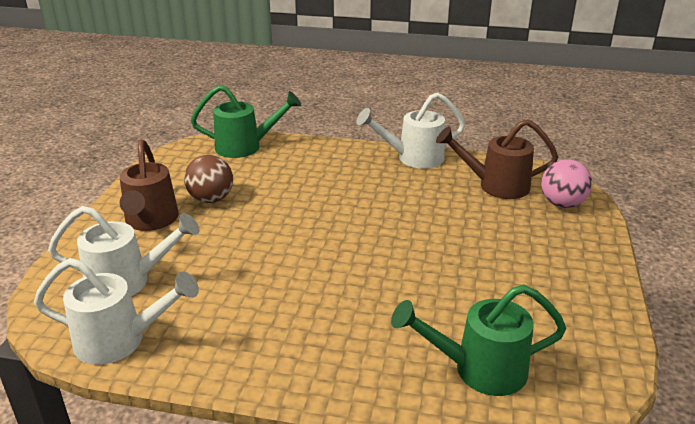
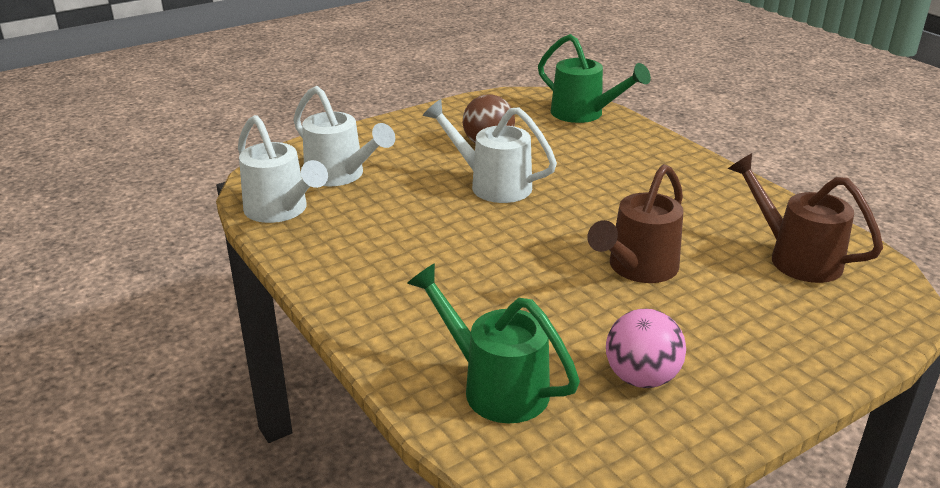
camera: 45 degrees right, 0 degrees up
(150, 221) = (418, 140): brown watering can -> brown watering can (638, 268)
(413, 158) = (742, 191): white watering can -> white watering can (492, 185)
(562, 204) = (850, 312): pink ball -> pink ball (641, 378)

